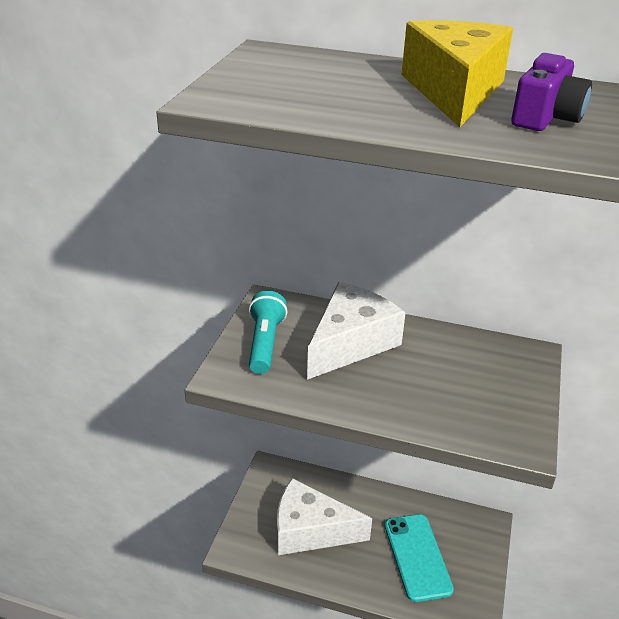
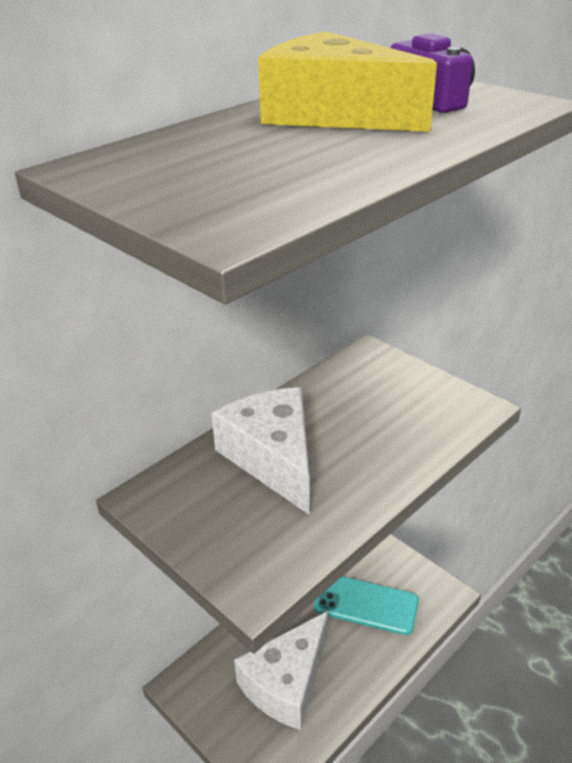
camera: 60 degrees left, 0 degrees up
(265, 343) = (221, 528): turquoise flashlight -> none

